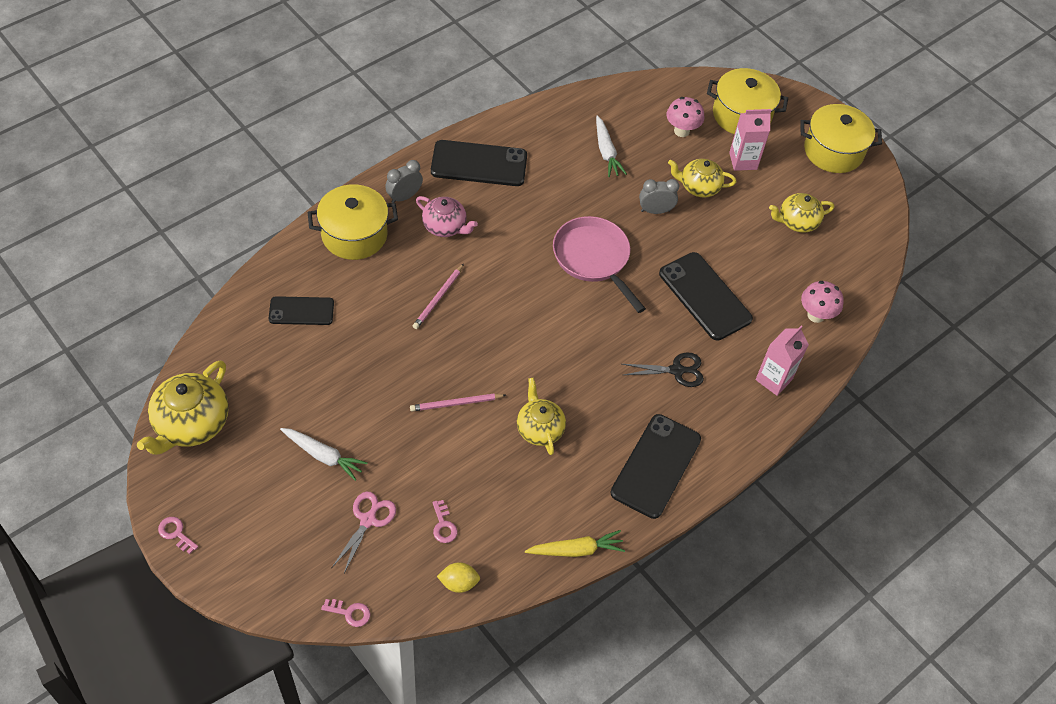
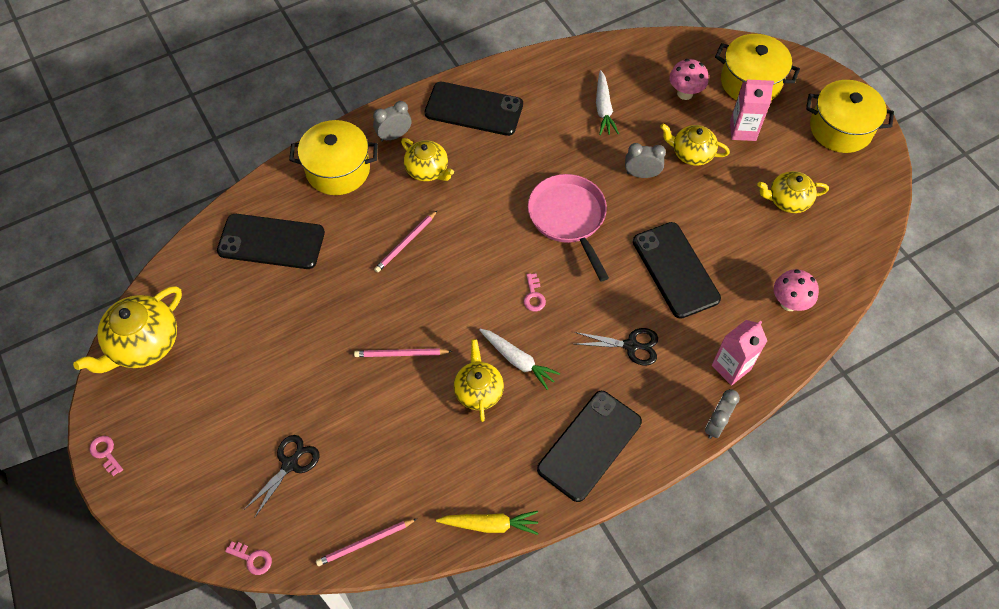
camera: 15 degrees right, 5 degrees up
(301, 311) = (271, 242): black phone -> black phone, size x1.63
(323, 456) = (261, 392): white carrot -> white carrot (518, 360)
(368, 520) = (290, 464): pink scissors -> black scissors
(443, 525) = (362, 480): pink key -> pink key (534, 296)
(445, 226) = (427, 170): pink teapot -> yellow teapot
(458, 583) = (365, 543): yellow lemon -> pink pencil
(769, 432) = (716, 424): none -> grey clock

